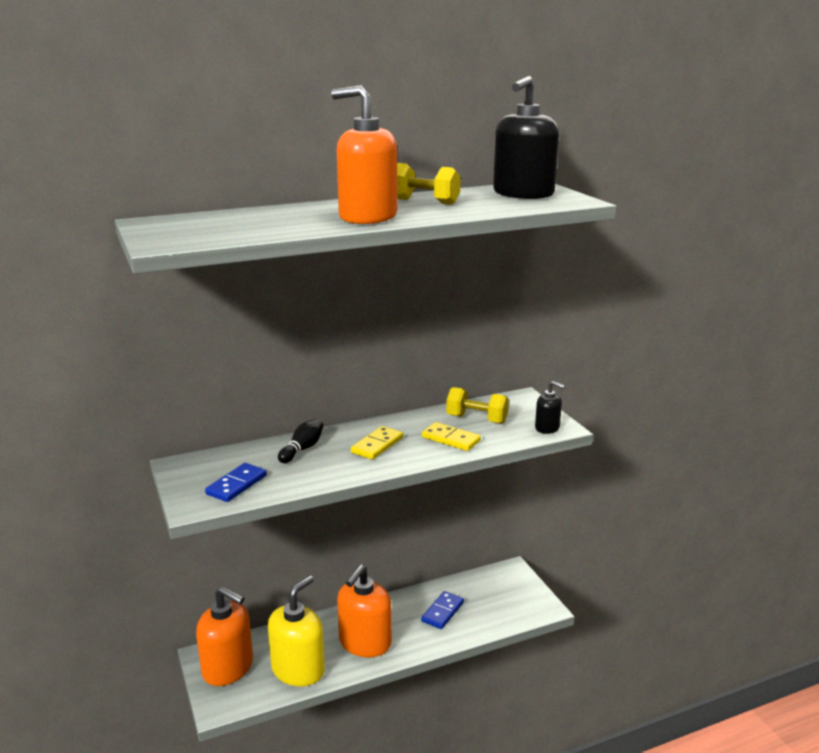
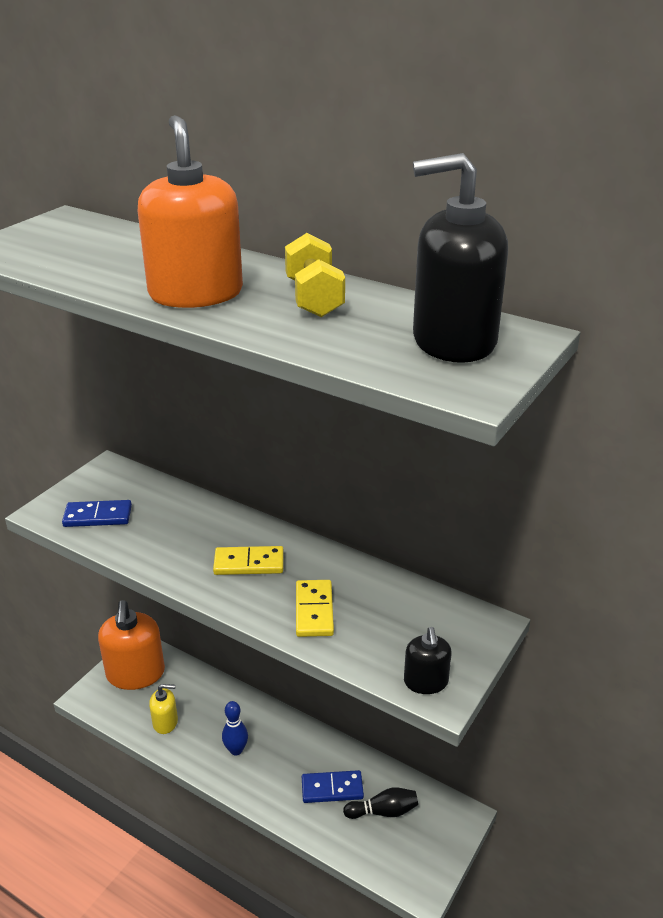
camera: 55 degrees right, 10 degrees up
(298, 669) = (165, 722): yellow soap dispenser -> yellow soap dispenser, size x0.51
(302, 449) = (196, 520): black bowling pin -> black bowling pin (383, 811)
(365, 643) = (236, 750): orange soap dispenser -> blue bowling pin
(476, 419) = (384, 610): yellow dumbbell -> none

